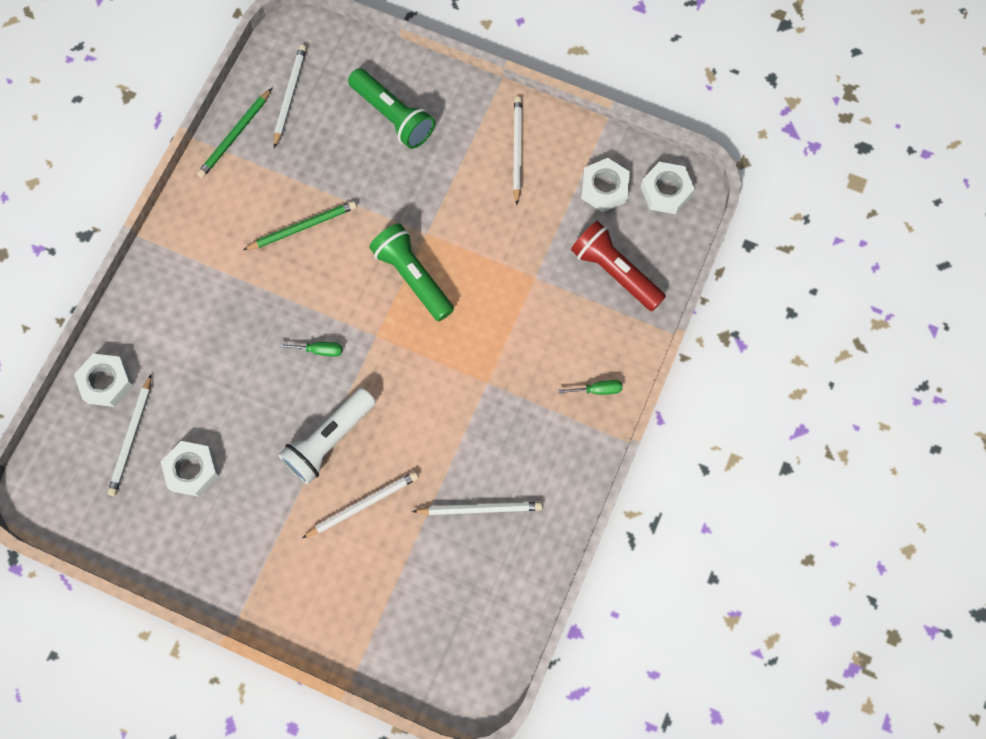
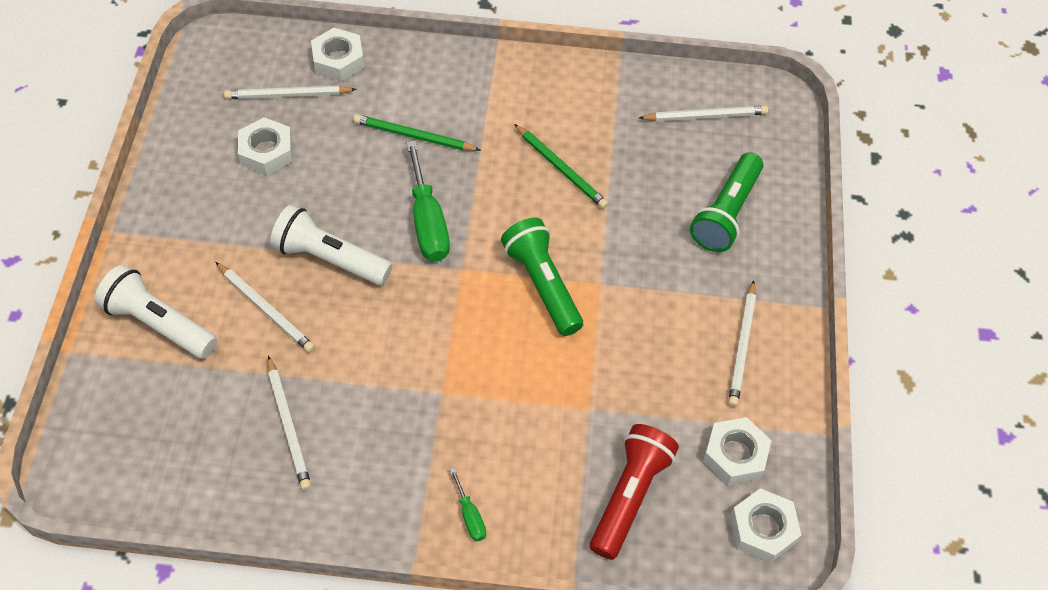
camera: 70 degrees right, 15 degrees down
(235, 136) = (638, 84): green pencil -> green pencil (414, 136)
(319, 350) = (428, 222): green screwdriver -> green screwdriver, size x2.06
(347, 598) = (159, 323): none -> white flashlight
(413, 277) = (542, 284): green flashlight -> green flashlight turned 60 degrees counterclockwise
(517, 150) = (742, 346): white pencil -> white pencil turned 120 degrees clockwise

